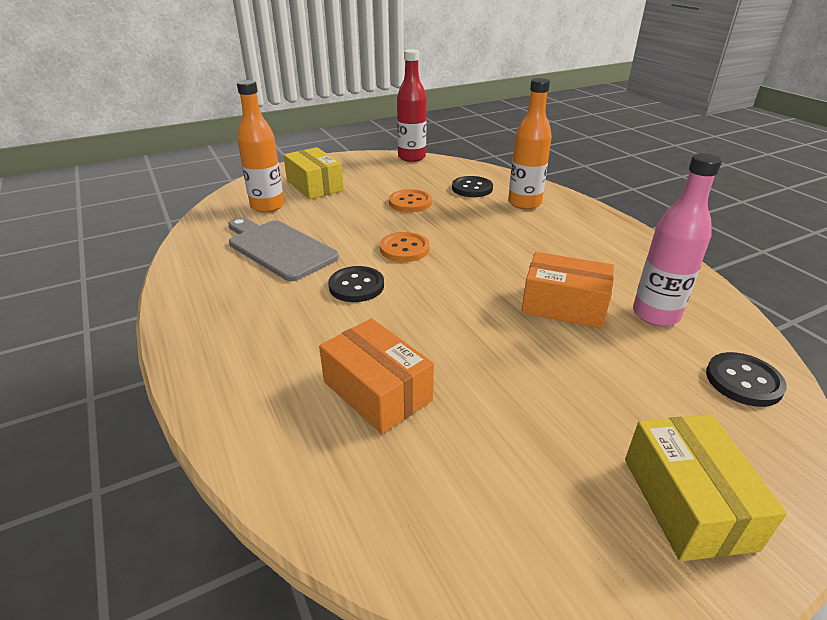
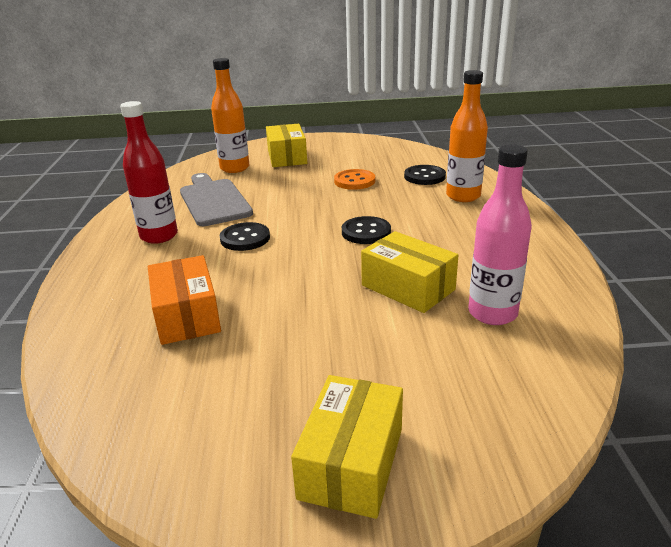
camera: 25 degrees right, 5 degrees down
(404, 249) = (312, 217): orange button -> none
(411, 157) = (394, 143): red bottle -> red bottle (159, 236)
(564, 305) = (408, 287): orange box -> yellow box
(743, 381) = (521, 389): black button -> black button (366, 232)

